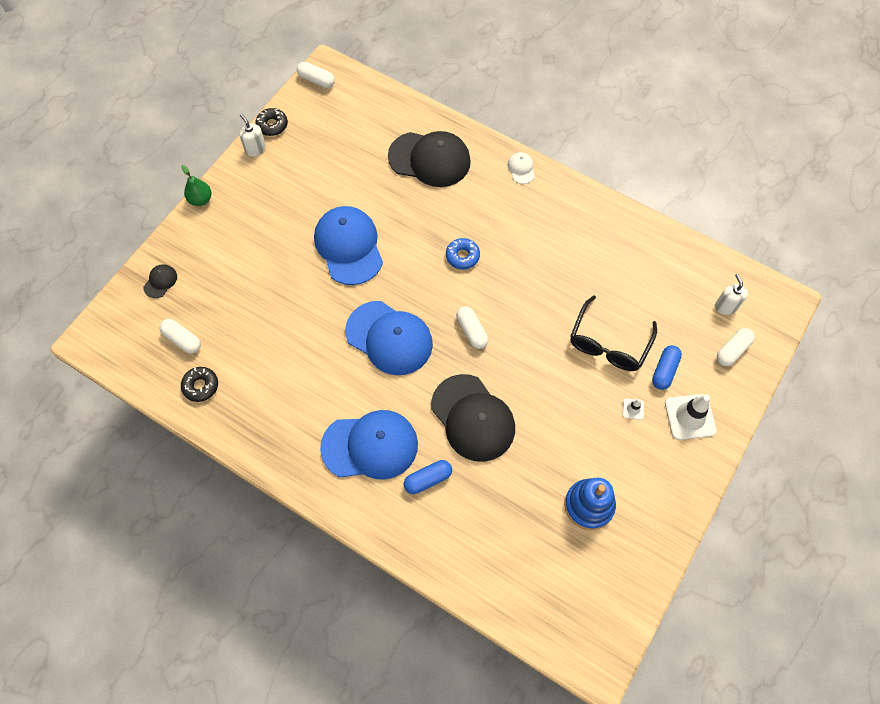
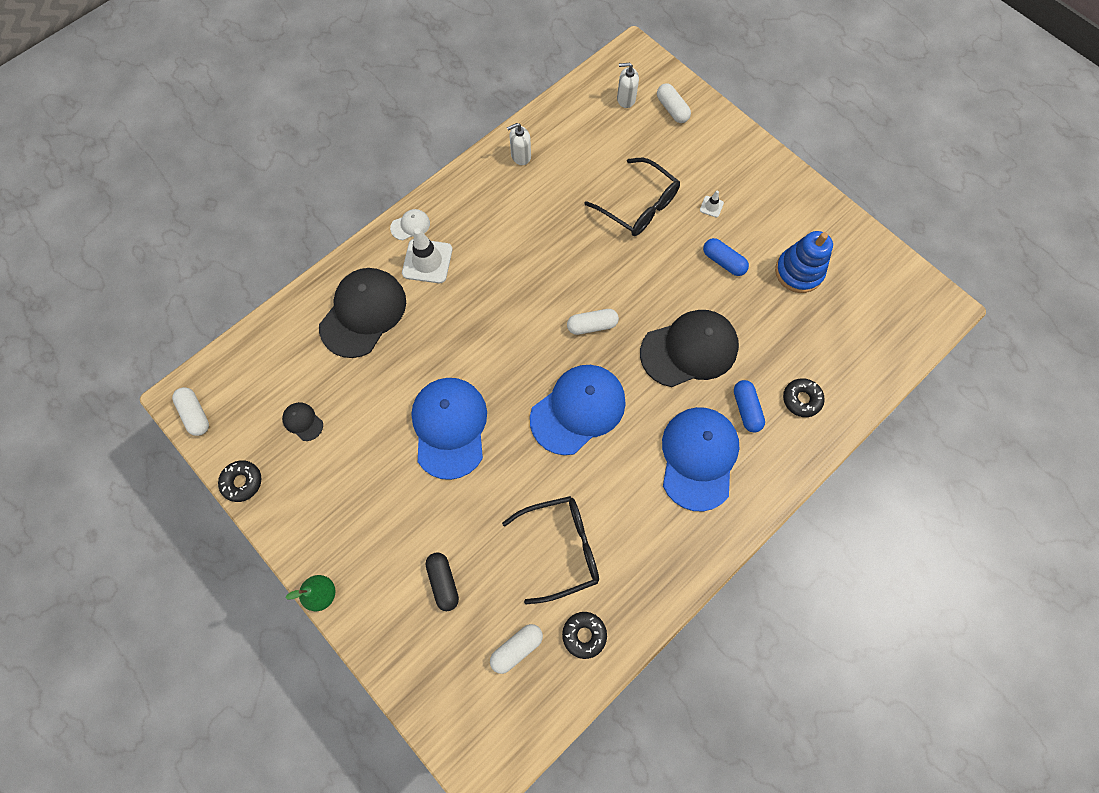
camera: 75 degrees left, 5 degrees up
(160, 281) = (426, 665): black cap -> black cap (303, 421)
(224, 276) = (443, 582): none -> black capsule
(255, 149) = (271, 510): white soap dispenser -> white soap dispenser (520, 156)
(266, 352) = (560, 548): none -> black glasses
(316, 80) = (195, 414): white capsule -> white capsule turned 75 degrees counterclockwise
(349, 246) = (449, 427): blue cap -> blue cap turned 90 degrees clockwise
(451, 529) = (801, 399): none -> black donut
(462, 256) = (500, 311): blue donut -> none
(521, 169) = (410, 225): white cap -> white cap turned 150 degrees clockwise
(664, 371) = (679, 169): blue capsule -> blue capsule (723, 262)
(690, 417) = (729, 164): white traffic cone -> white traffic cone (427, 261)

